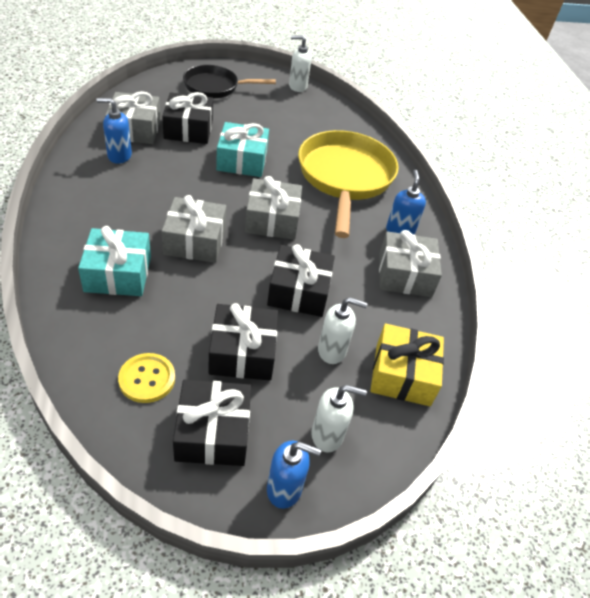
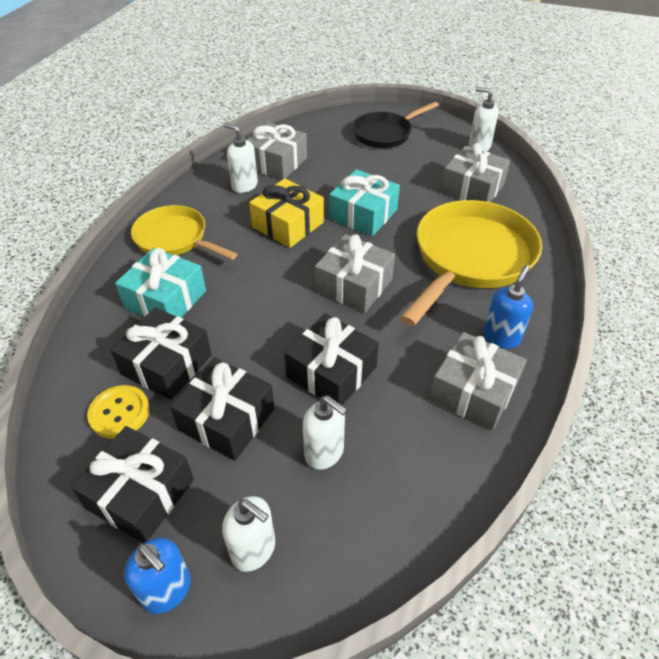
camera: 35 degrees right, 0 degrees up
(87, 218) = (175, 239): none -> yellow pan
(119, 156) = (244, 185): blue soap dispenser -> white soap dispenser
(188, 129) = (329, 172): black gift -> black gift (167, 364)
(195, 241) = (259, 286): grey gift -> grey gift (472, 188)
(215, 87) = (385, 134): black pan -> black pan turned 60 degrees counterclockwise
(402, 374) = (390, 514): yellow gift -> yellow gift (288, 225)

